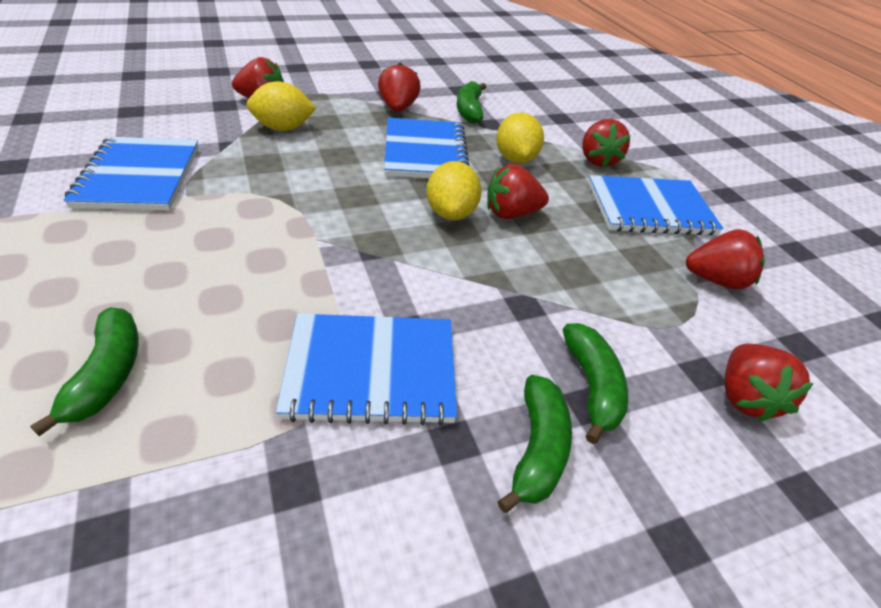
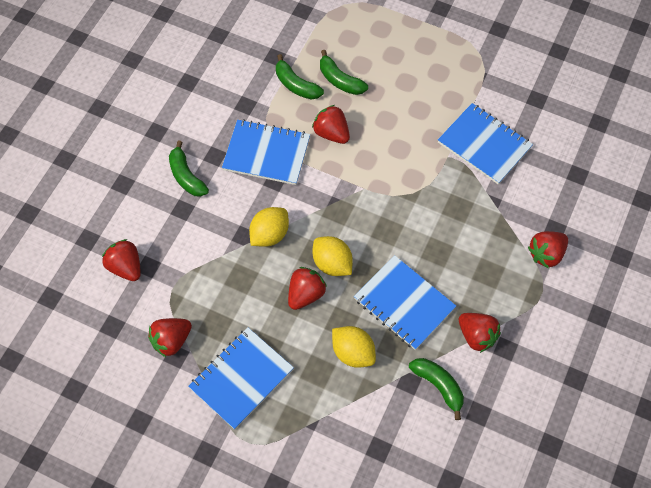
camera: 140 degrees right, 20 degrees up
(283, 128) = (495, 243): yellow lemon -> yellow lemon (269, 235)
(371, 371) = (266, 154): blue notebook -> blue notebook turned 60 degrees clockwise
(592, 386) = (186, 218): green banana -> green banana (296, 85)
(598, 160) = (308, 408): red strawberry -> red strawberry (331, 133)

